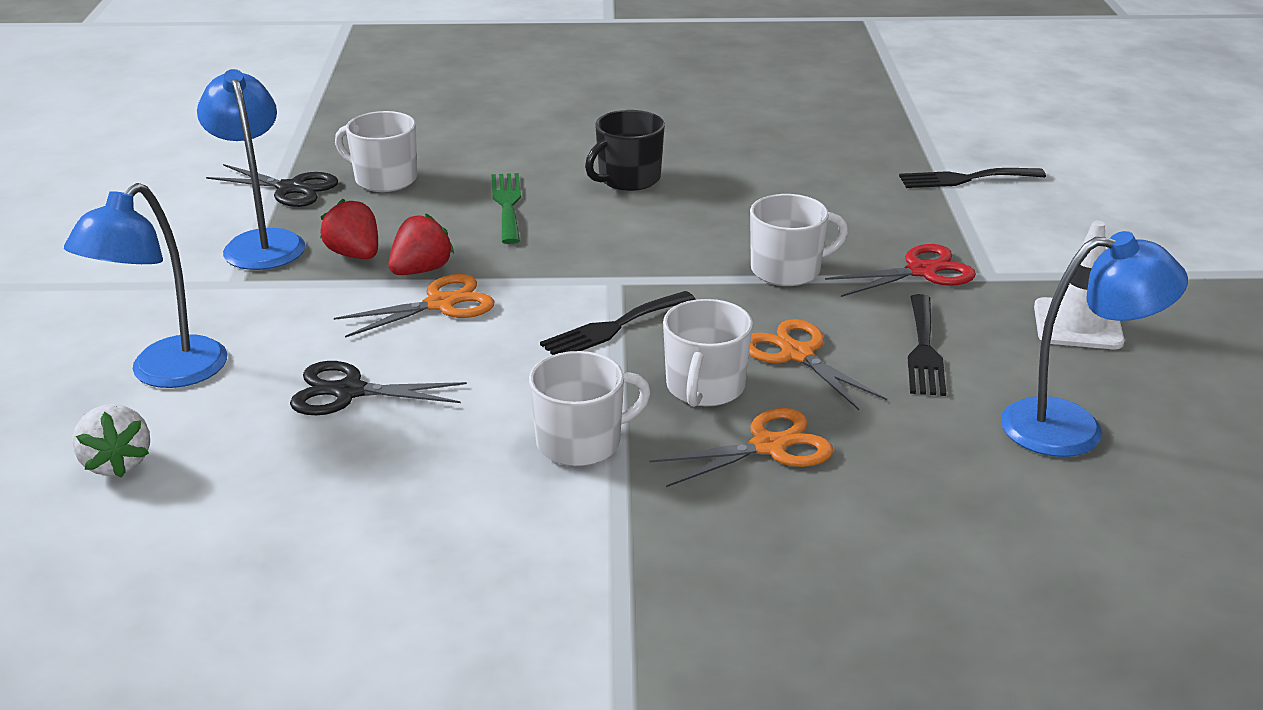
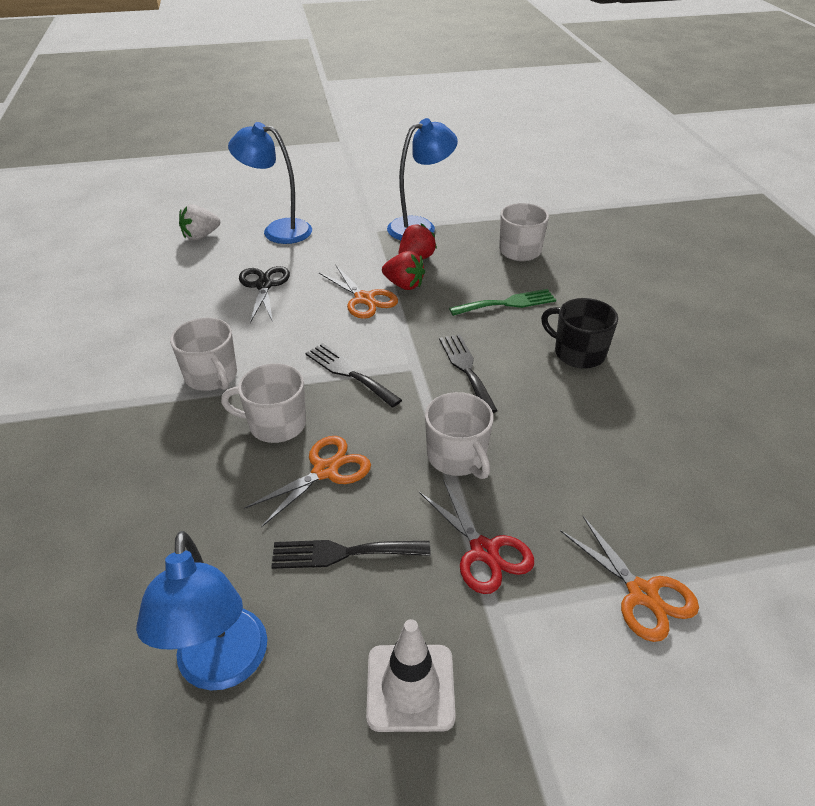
camera: 80 degrees right, 10 degrees up
(291, 188) = (490, 222): black scissors -> none
(768, 446) = (203, 462): orange scissors -> orange scissors (642, 594)
(965, 179) = (712, 591): black fork -> black fork (466, 369)

